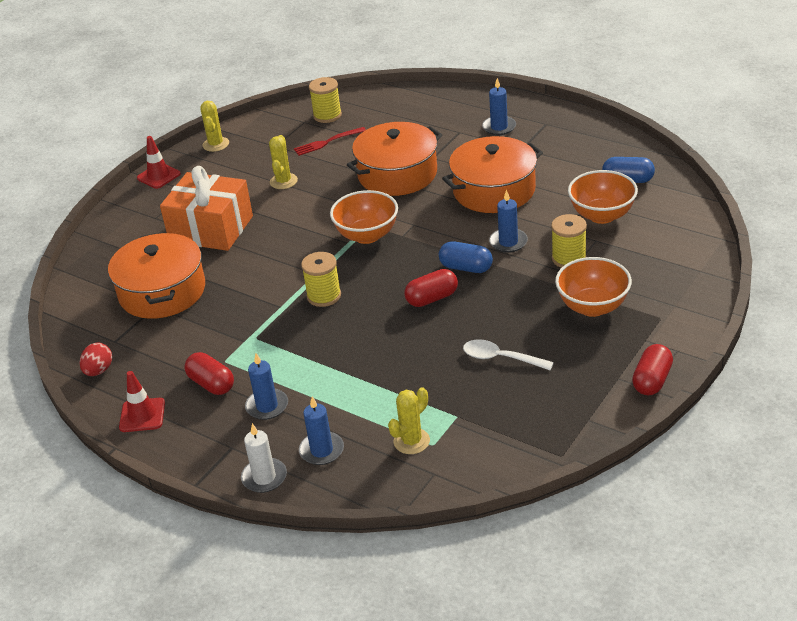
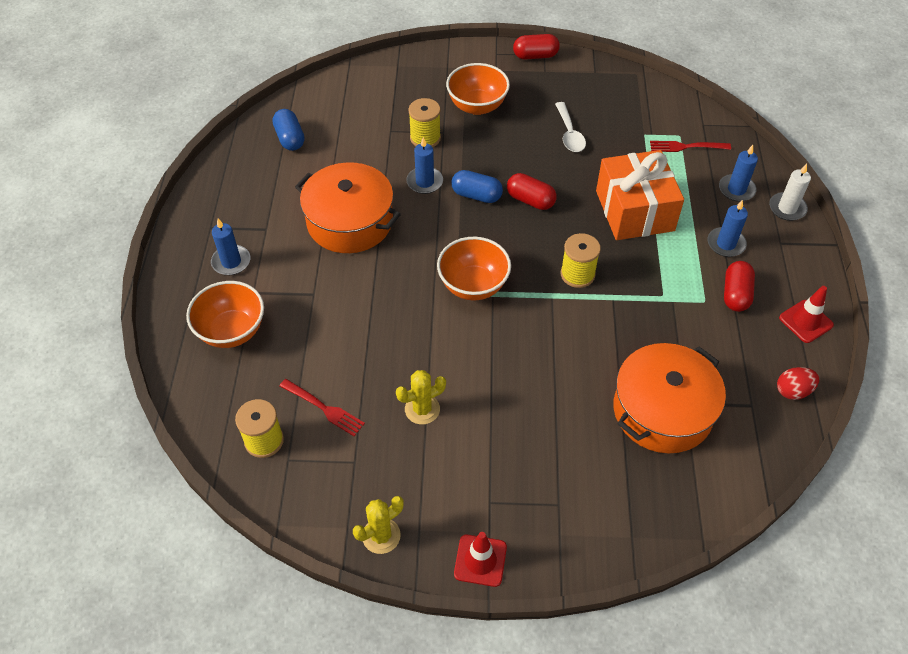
camera: 125 degrees left, 15 degrees up
(211, 229) = (543, 430): orange gift -> orange gift (634, 211)
(397, 174) = (358, 310): orange pot -> none
(411, 441) = (686, 147): yellow cactus -> red fork
(466, 268) = (476, 195): blue capsule -> blue capsule turned 60 degrees counterclockwise
(602, 215) = (353, 138): orange bowl -> orange bowl (232, 331)

